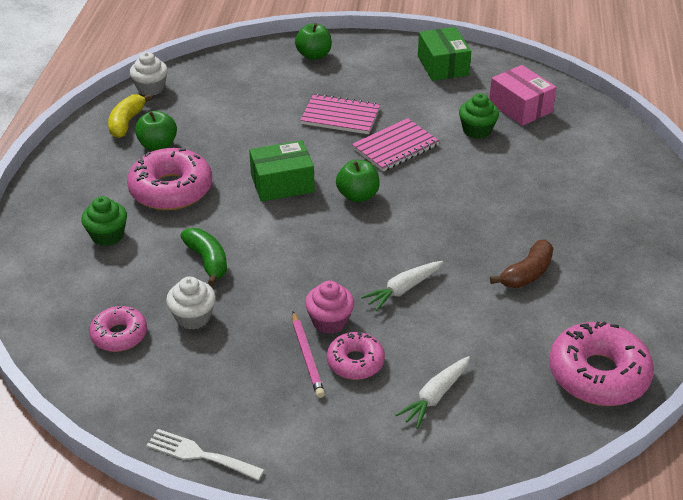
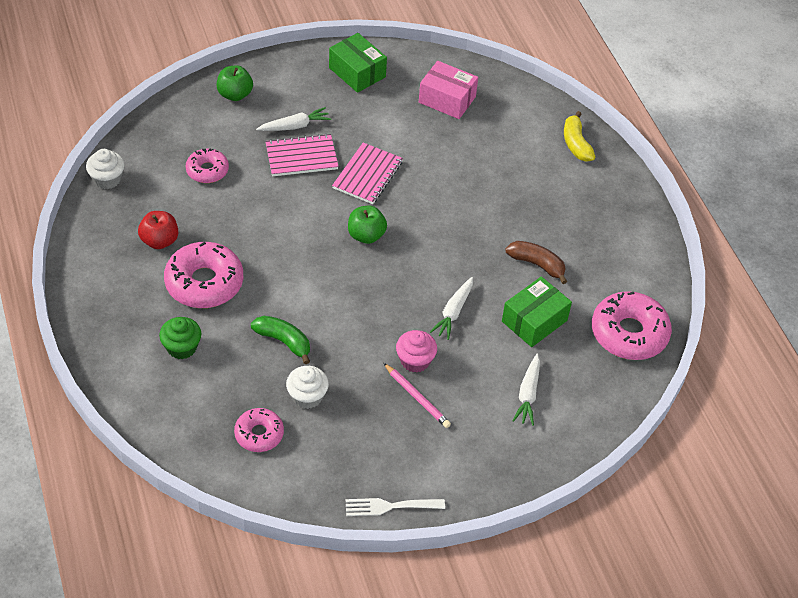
camera: 30 degrees left, 10 degrees up
(126, 122) = (112, 225): yellow banana -> yellow banana (576, 144)
(158, 145) = (160, 241): green apple -> red apple
(282, 183) = (296, 244): green box -> green box (534, 321)
(352, 91) = (295, 126): none -> white carrot
(355, 362) = (455, 388): pink donut -> pink donut (207, 170)
(477, 130) = (425, 136): green cupcake -> none
(527, 273) = (537, 264): brown banana -> brown banana turned 75 degrees counterclockwise

